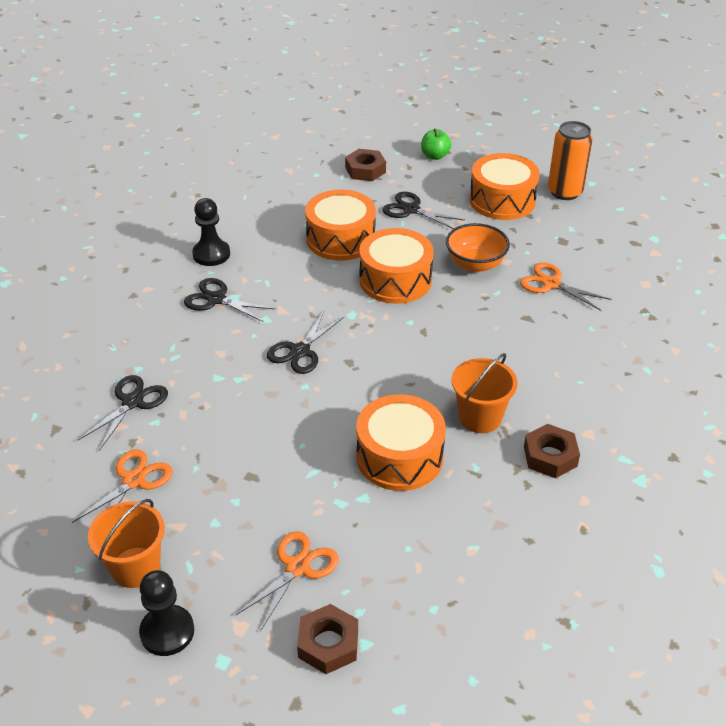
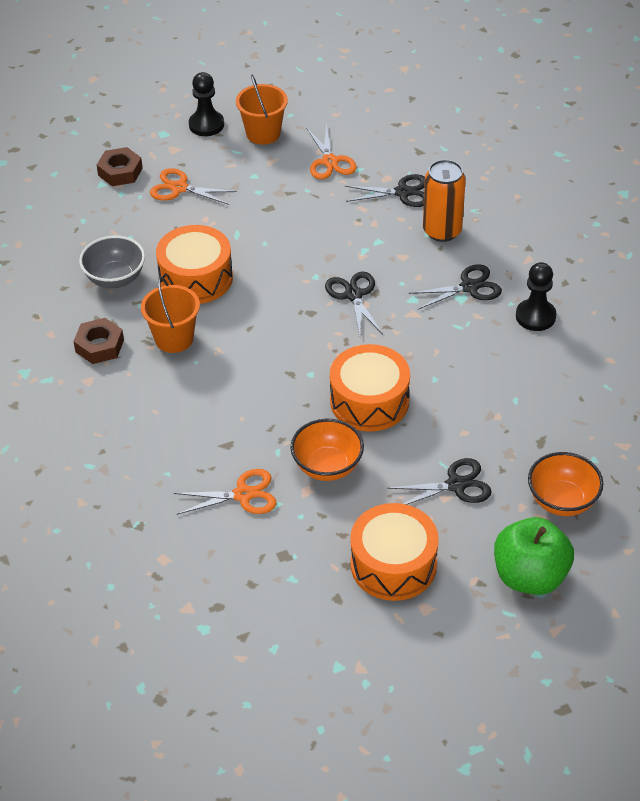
camera: 135 degrees right, 5 degrees up
(132, 402) = (402, 192): black scissors -> black scissors turned 75 degrees counterclockwise
(297, 567) = (179, 188): orange scissors -> orange scissors turned 120 degrees clockwise
(341, 239) = (466, 406): orange drum -> none
(365, 170) = (562, 501): brown nut -> orange bowl
(435, 156) = (530, 576): green apple -> green apple, size x1.87
(471, 512) = (115, 278): none -> grey bowl
(564, 192) = (349, 628): orange can -> orange can (442, 231)

